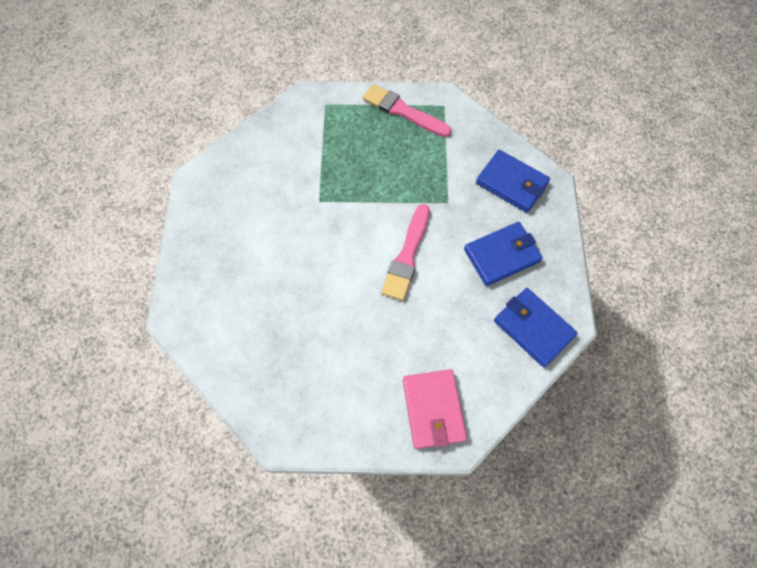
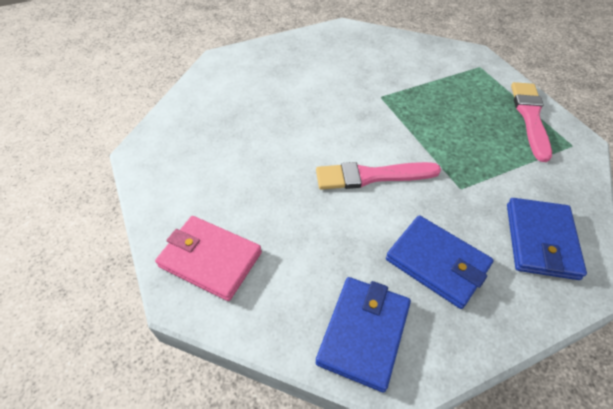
camera: 65 degrees right, 15 degrees down
(433, 409) = (210, 259): pink wallet -> pink wallet turned 60 degrees clockwise

